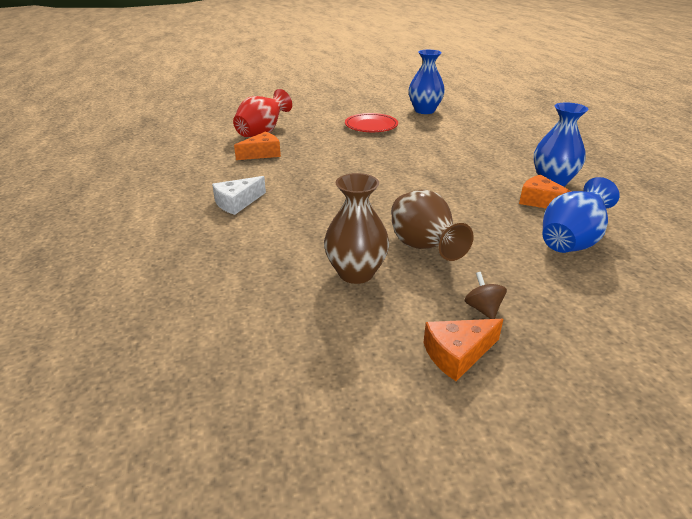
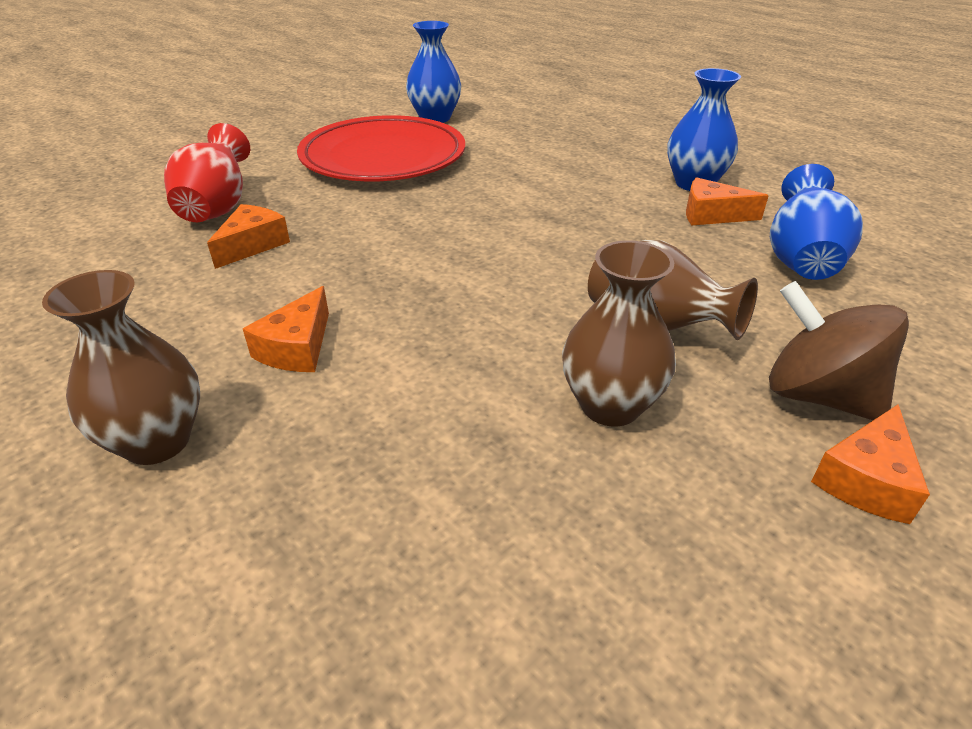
camera: 30 degrees left, 5 degrees up
(150, 220) = (157, 441): none -> brown vase
(237, 203) = (297, 348): white cheese -> orange cheese
(371, 126) = (383, 157): red plate -> red plate, size x1.92
(483, 309) = (817, 395): brown spinning top -> brown spinning top, size x2.13

